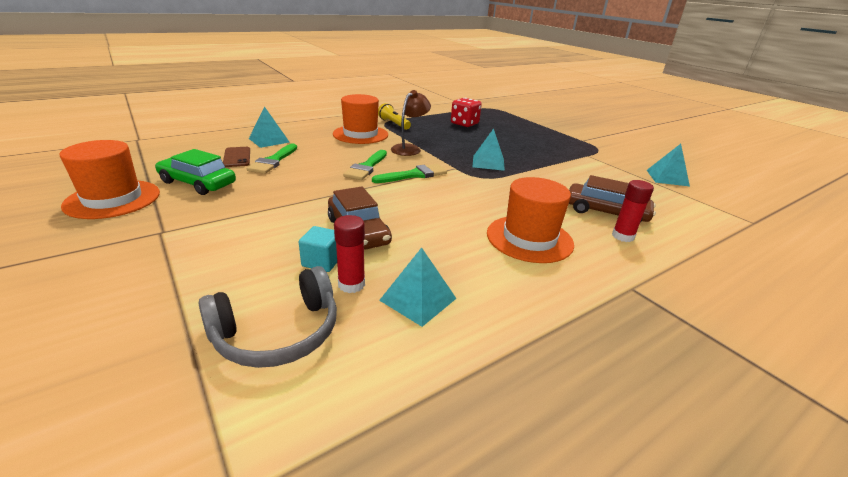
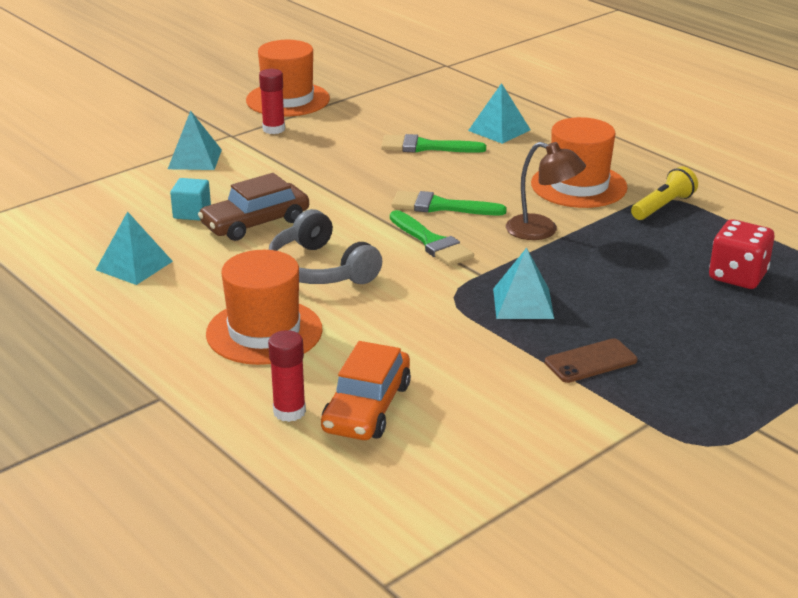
camera: 85 degrees right, 0 degrees up
(198, 183) = (340, 124): green car -> none
(237, 157) = (425, 125): brown phone -> brown phone (590, 361)
(278, 333) = (89, 212): grey headphones -> grey headphones (320, 269)
(351, 284) = (155, 232): red glue stick -> red glue stick (274, 129)
(606, 212) = (366, 407): brown car -> orange car
(667, 178) = (573, 519): turquoise pyramid -> turquoise pyramid (195, 159)

